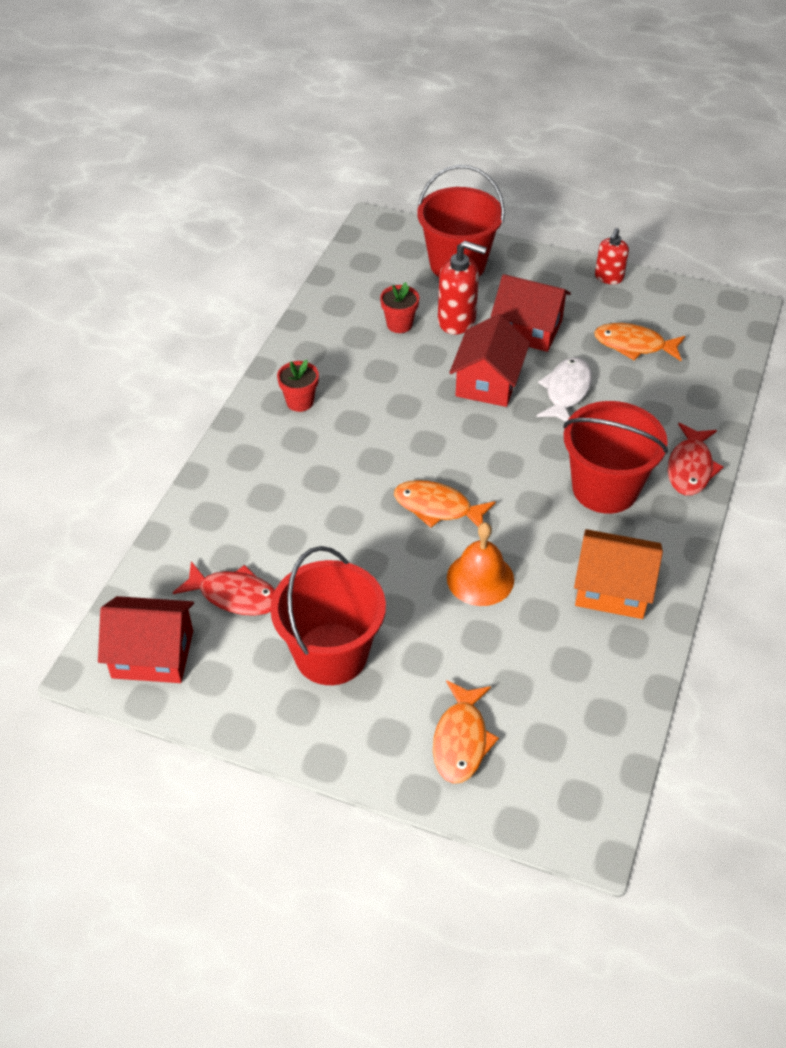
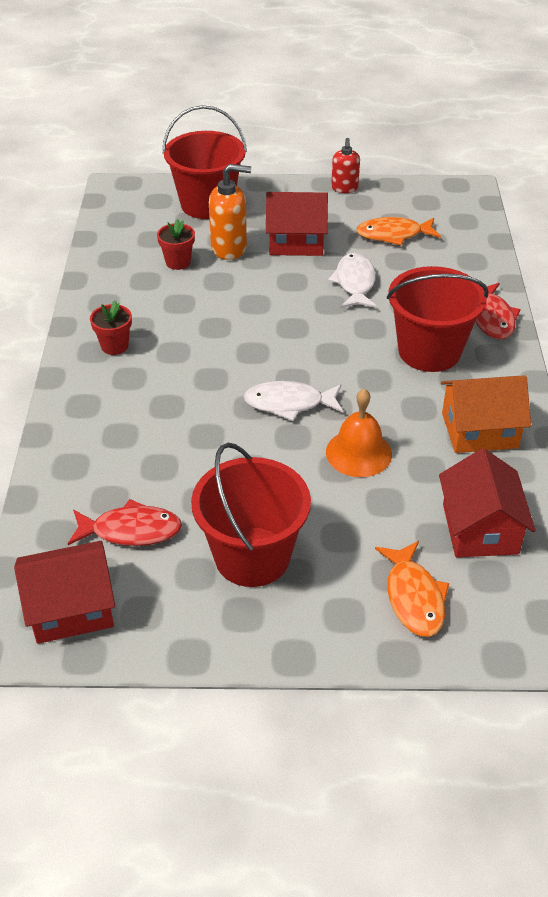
camera: 20 degrees left, 5 degrees down
(437, 507) = (289, 403): orange fish -> white fish
(457, 321) = (229, 248): red soap dispenser -> orange soap dispenser
(488, 382) = (282, 291): red house -> red house (480, 528)

